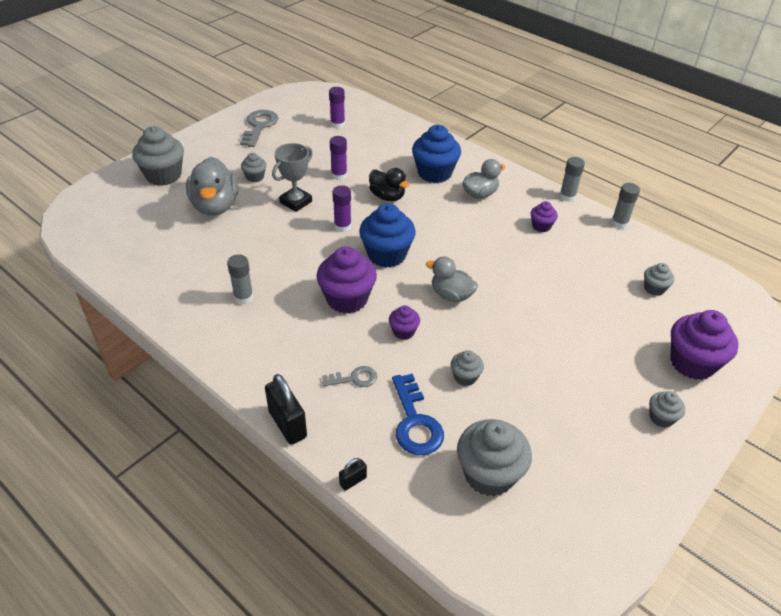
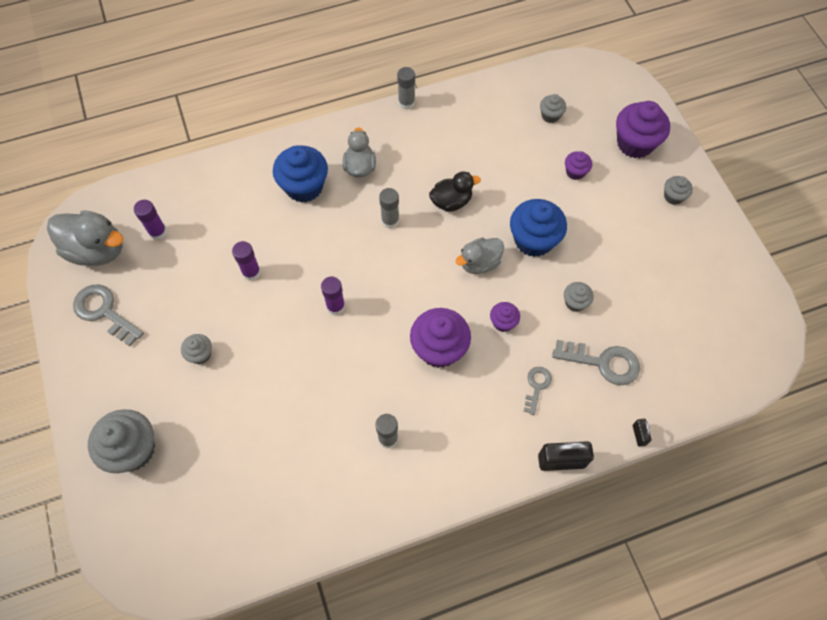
camera: 60 degrees left, 20 degrees up
(215, 206) = (227, 413): grey duck -> grey duck (97, 250)
(296, 202) = (270, 332): grey trophy -> none
(386, 255) = (399, 288): blue cupcake -> blue cupcake (533, 240)
(387, 196) = (314, 245): black duck -> black duck (451, 201)
(415, 422) = (603, 362): blue key -> grey key
(489, 474) = (673, 337): grey cupcake -> none
(541, 226) = (433, 146): purple cupcake -> purple cupcake (575, 172)
(619, 223) = (463, 88): grey glue stick -> grey glue stick (390, 221)

